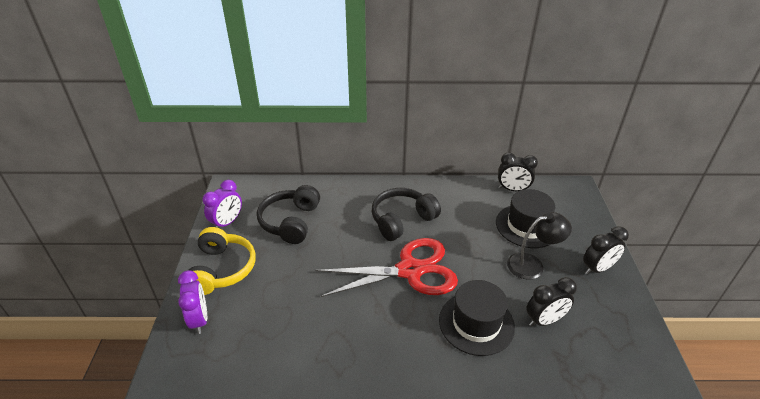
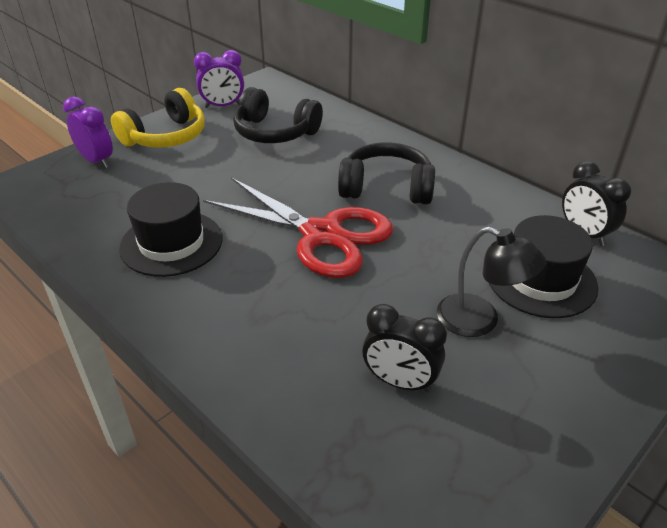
camera: 45 degrees right, 0 degrees up
(199, 319) = (97, 161): purple clock -> purple clock turned 75 degrees counterclockwise
(291, 222) = (275, 132): black headphones -> black headphones turned 120 degrees counterclockwise
(476, 323) = (314, 325): black hat -> black hat (171, 243)
(597, 268) = (575, 387): black clock -> none

